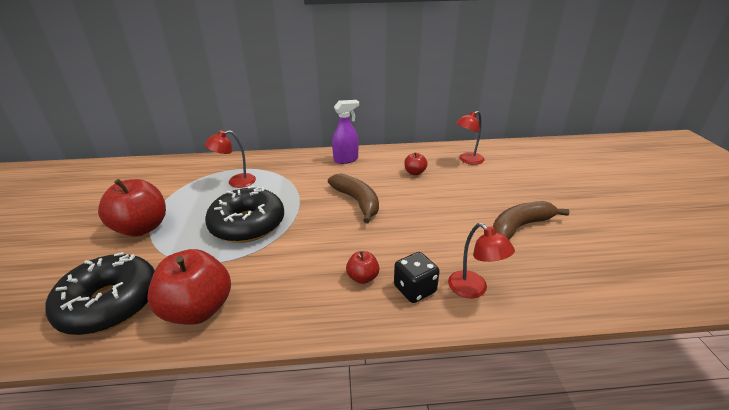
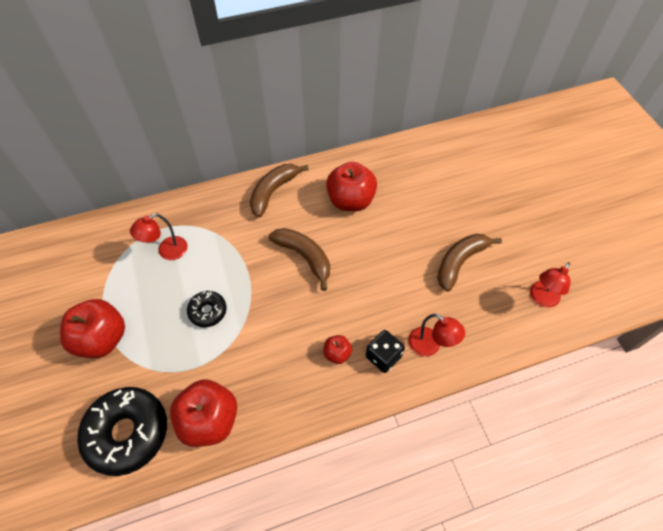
camera: 15 degrees left, 25 degrees up
(247, 224) = (208, 311): black donut -> black donut, size x0.52
(346, 159) = (273, 192): purple spray bottle -> brown banana
(415, 172) = (350, 201): red apple -> red apple, size x2.06
(467, 160) = (400, 170): red lamp -> red lamp (541, 298)

